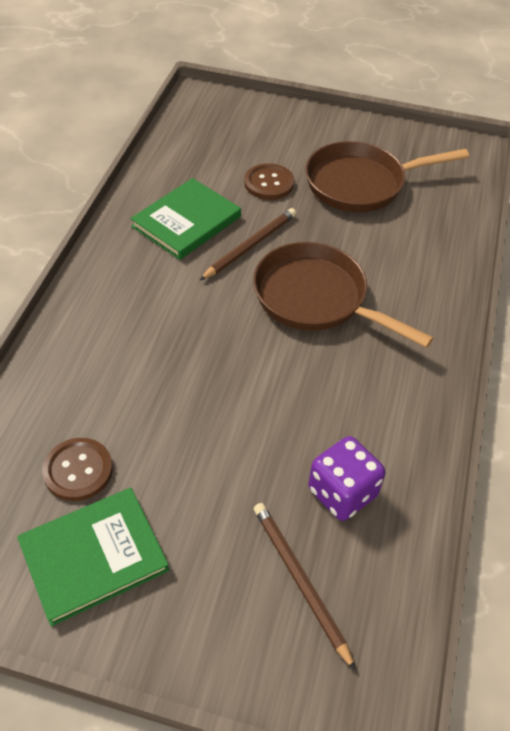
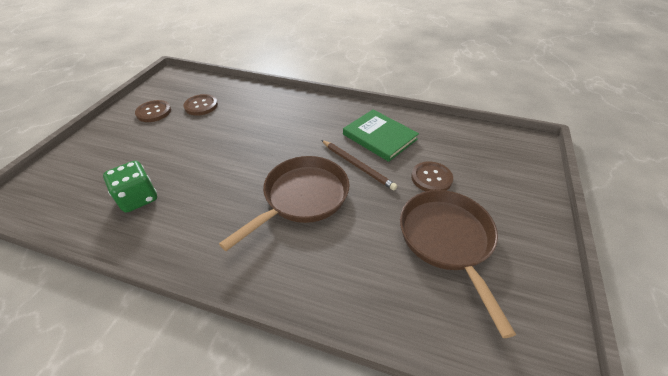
camera: 95 degrees right, 5 degrees down
(94, 556) = (154, 112): green book -> brown button
(300, 581) = (96, 176): brown pencil -> none
(342, 493) = (138, 198): purple dice -> green dice

